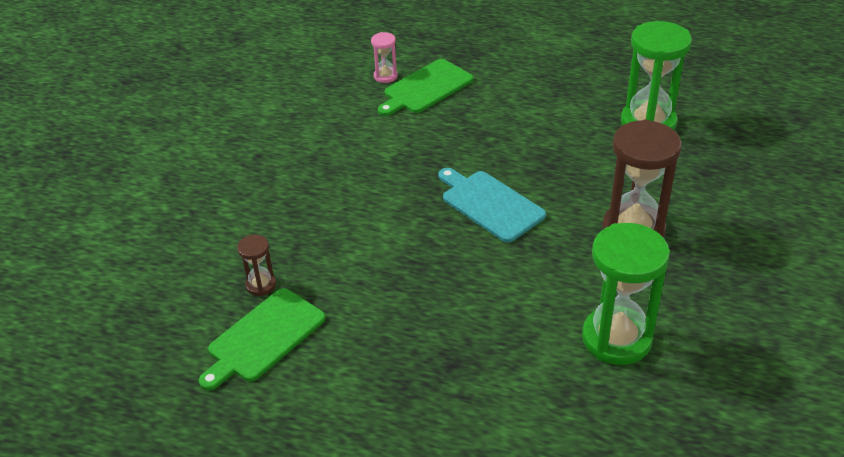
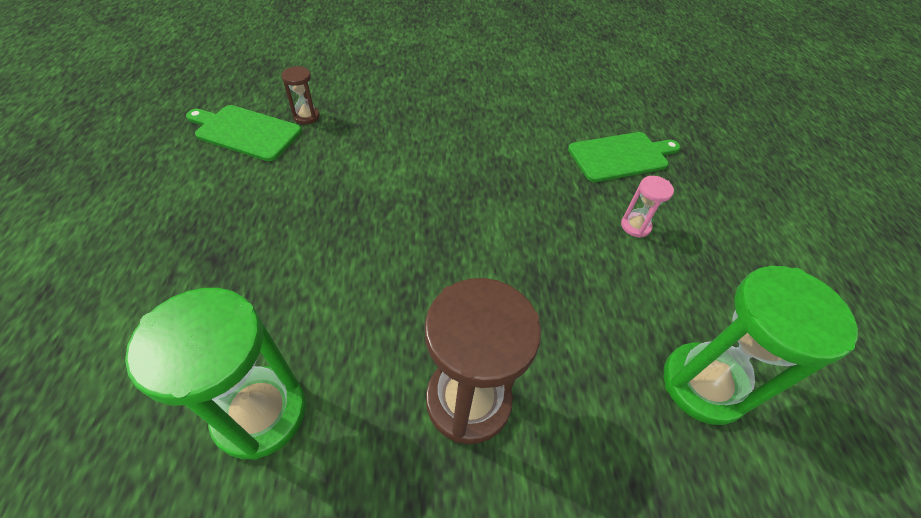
camera: 65 degrees right, 10 degrees up
(385, 76) = (618, 126): pink hourglass -> pink hourglass (635, 226)
(426, 88) = (621, 156): green cutting board -> green cutting board turned 135 degrees clockwise
(490, 204) = (461, 243): turquoise cutting board -> none

